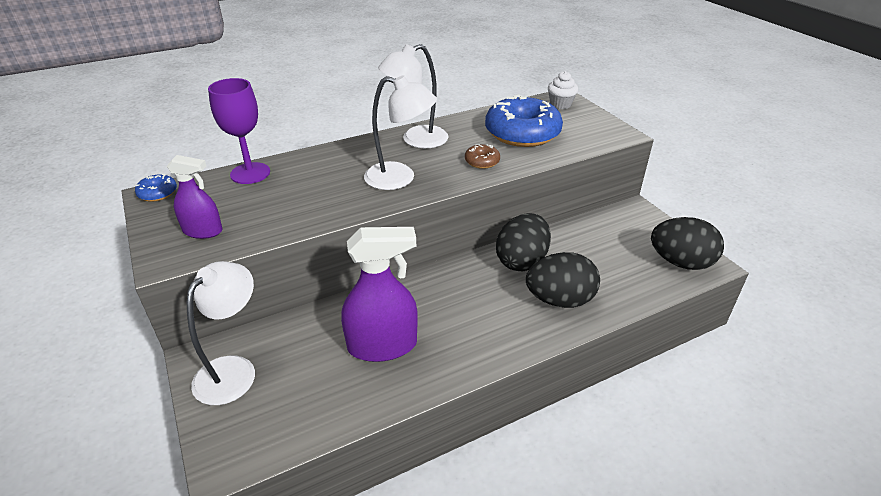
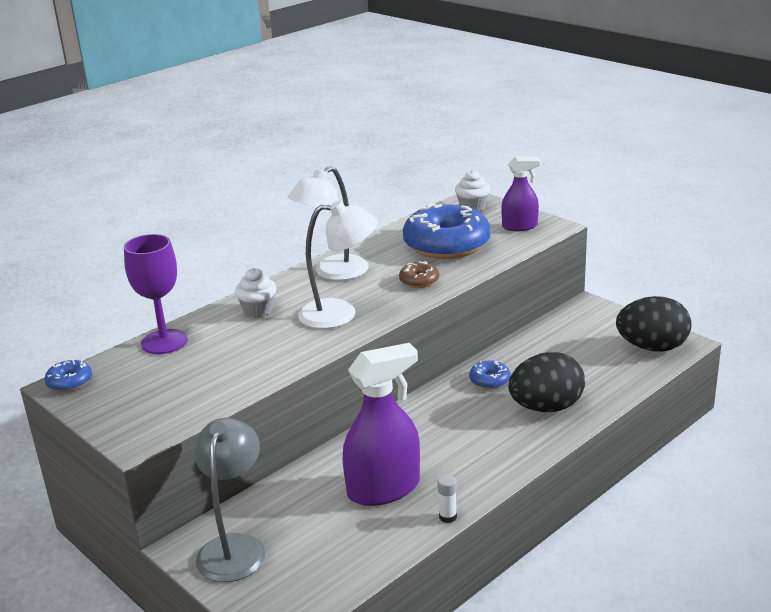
camera: 15 degrees left, 10 degrees down
(203, 231) = (156, 406): purple spray bottle -> purple spray bottle (520, 226)
(233, 370) = (234, 547): white lamp -> grey lamp
(338, 161) = (258, 310): none -> white cupcake
(422, 391) = (447, 517): none -> white glue stick
(521, 261) = (489, 380): black egg -> blue donut

